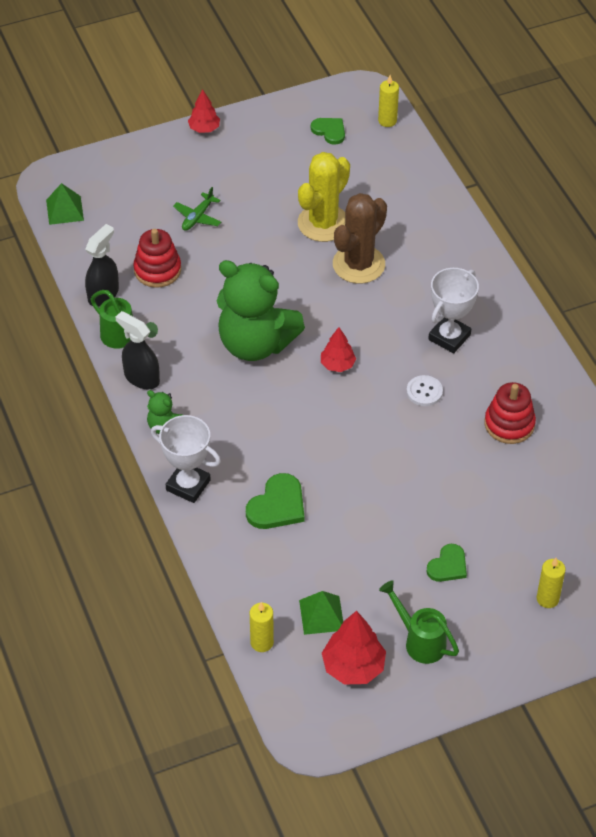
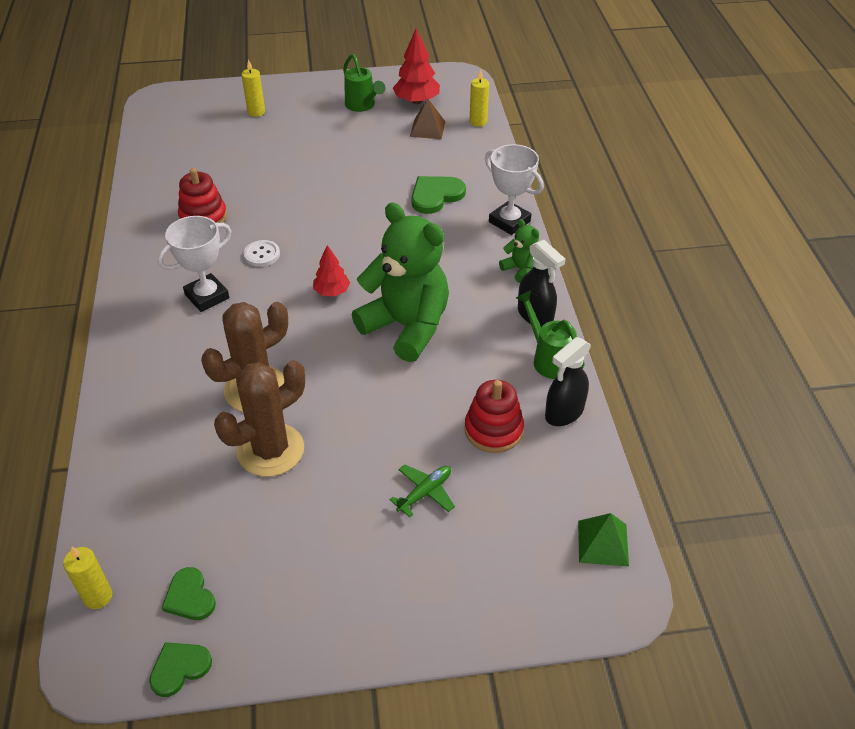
camera: 165 degrees left, 5 degrees down
(204, 129) = (371, 647): red tree -> none
(321, 615) = (427, 129): green pyramid -> brown pyramid
(323, 223) = (270, 450): yellow cactus -> brown cactus
(448, 565) = (317, 139): green heart -> green heart (179, 668)

